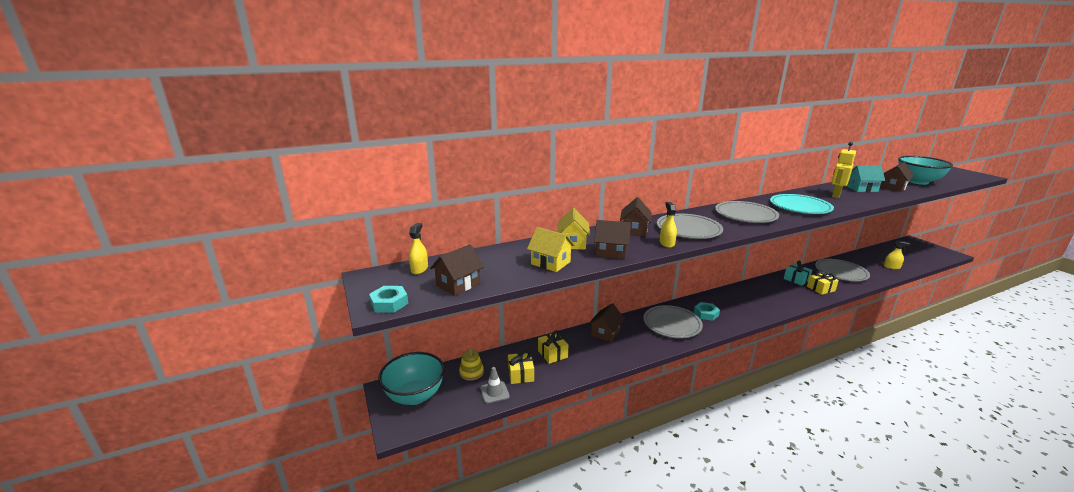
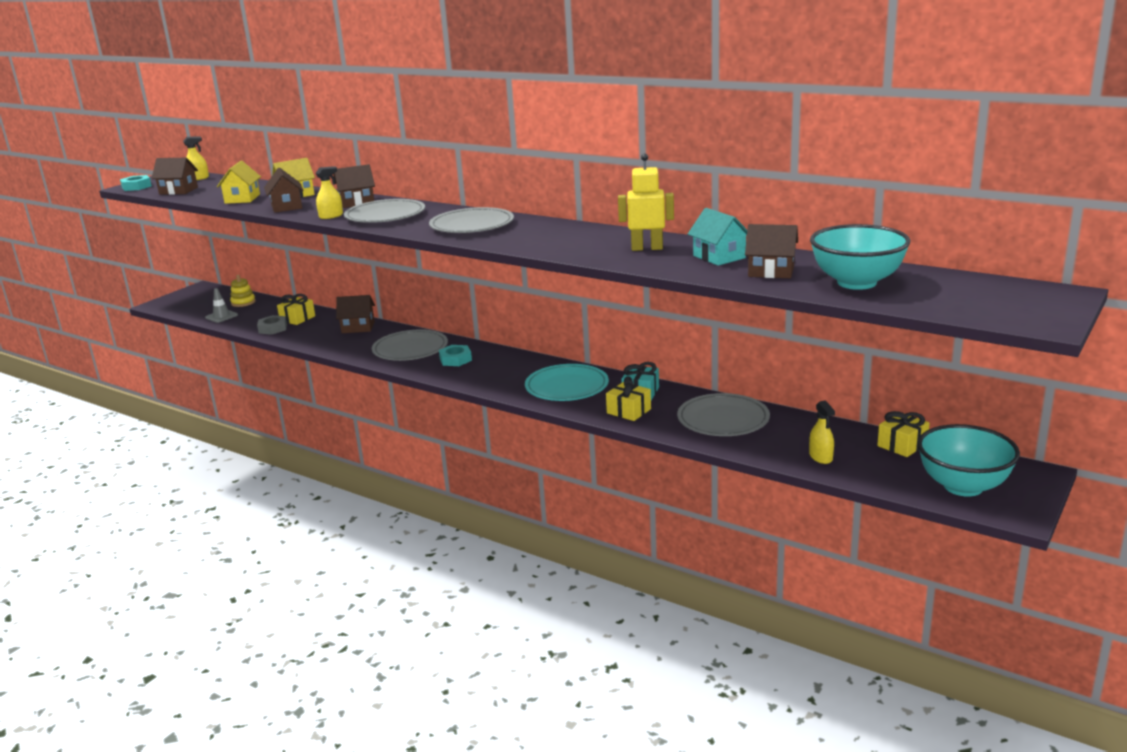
camera: 60 degrees right, 0 degrees up
(415, 396) = (198, 297): turquoise bowl -> turquoise bowl (963, 486)
(521, 374) = (254, 317): yellow gift -> yellow gift (902, 445)
(563, 371) = (273, 328): none -> grey nut
(800, 207) = (548, 239): turquoise plate -> turquoise plate (567, 386)

